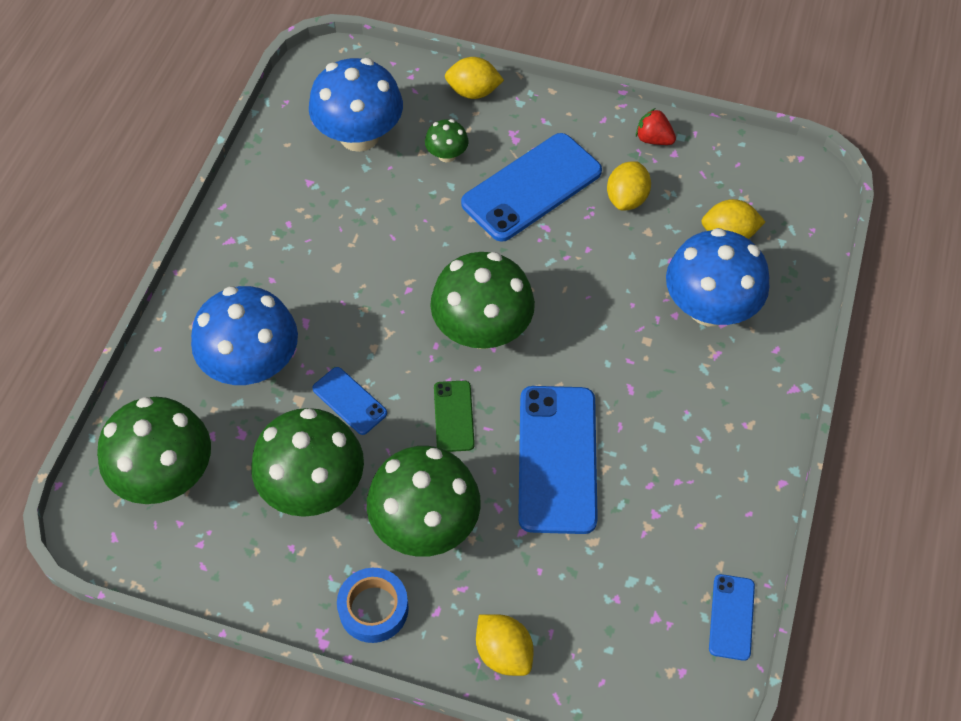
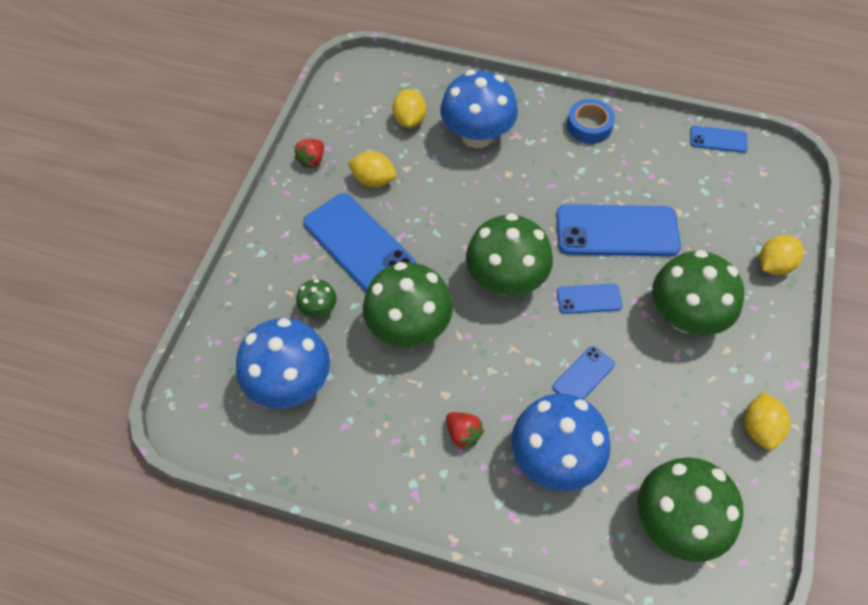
camera: 90 degrees left, 0 degrees up
(289, 282) = (463, 434): none -> red strawberry
(313, 487) = (667, 399): green mushroom -> green mushroom (408, 328)
(373, 608) = (761, 349): blue tape -> blue tape (589, 126)
(454, 416) = (589, 299): green phone -> blue phone
(473, 92) = (244, 289): yellow lemon -> yellow lemon (759, 429)

